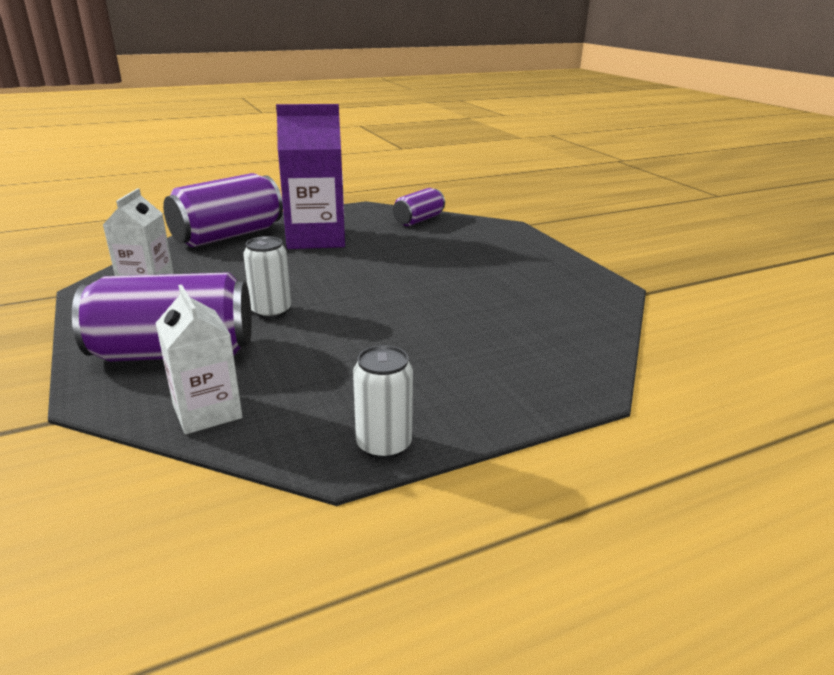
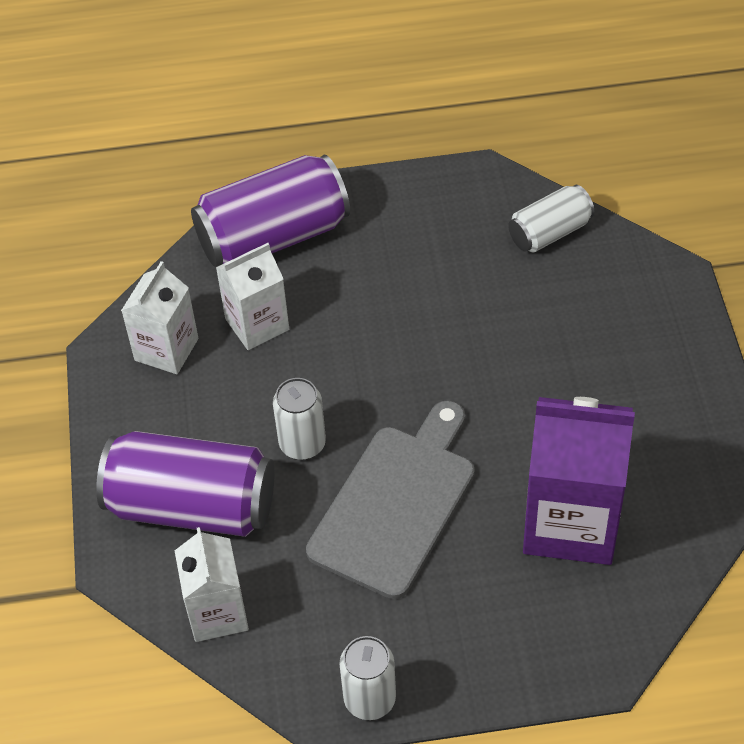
camera: 20 degrees right, 25 degrees up
(222, 267) = (257, 324): none -> white carton
(316, 238) = (389, 265): purple carton -> purple carton (571, 522)
(361, 329) = (396, 504): none -> grey cutting board
(418, 220) = (549, 232): purple can -> white can

